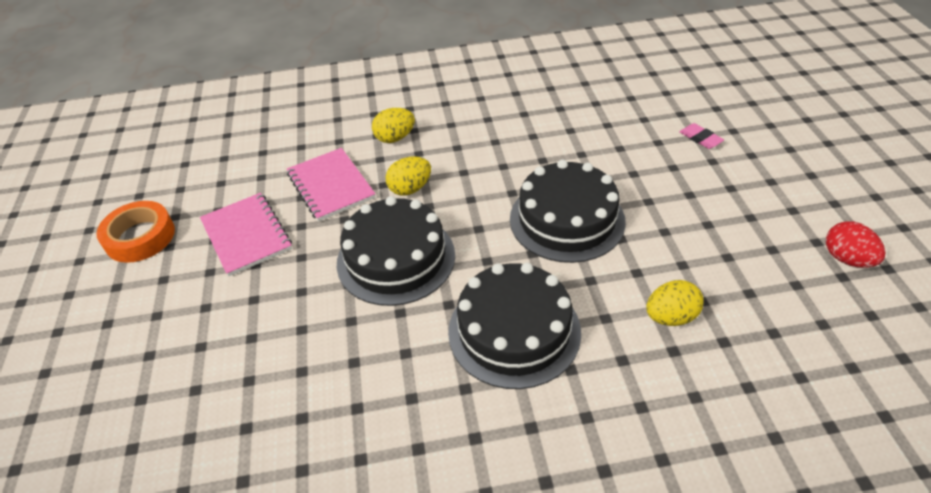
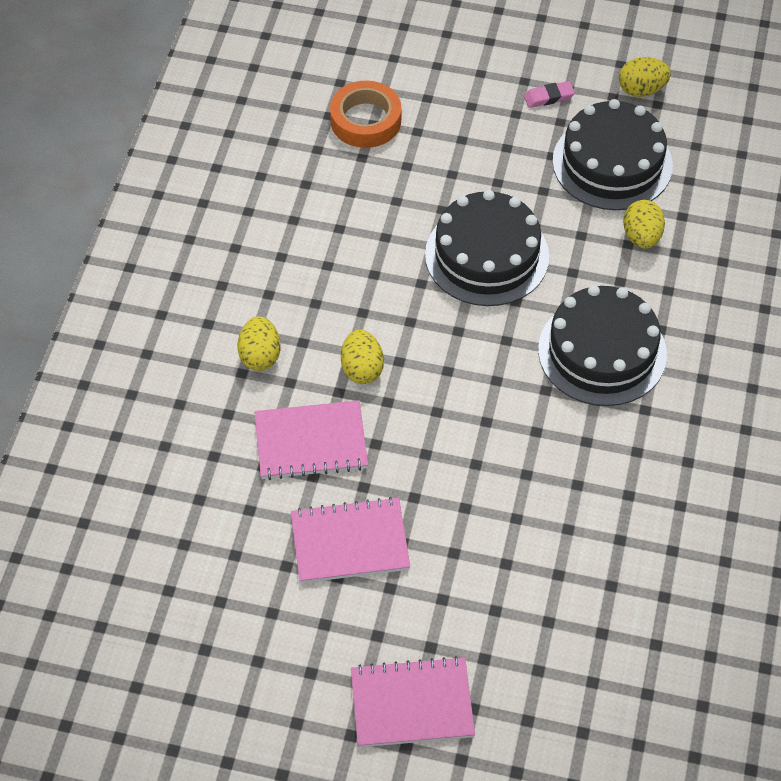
camera: 70 degrees left, 10 degrees up
(98, 321) = (412, 704): none -> pink notebook
(140, 237) = (290, 653): orange tape -> orange tape (365, 120)
(396, 258) = (463, 413): black cake -> black cake (612, 163)
(700, 139) = (433, 96): pink eraser -> pink eraser (549, 97)
(847, 259) = (641, 90): red egg -> yellow egg

